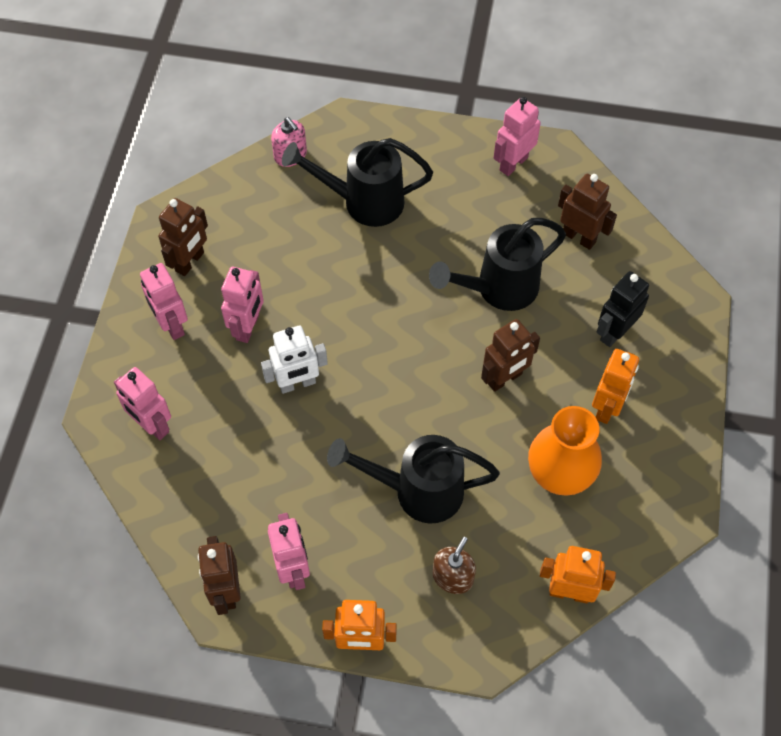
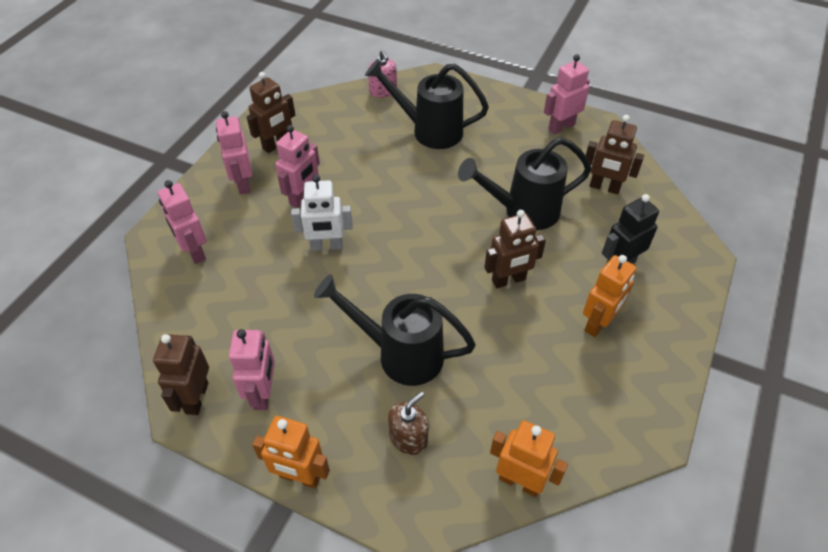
camera: 15 degrees right, 10 degrees down
(559, 475) = (538, 371): orange vase -> none
(579, 237) = (604, 187): brown robot -> brown robot turned 150 degrees clockwise

